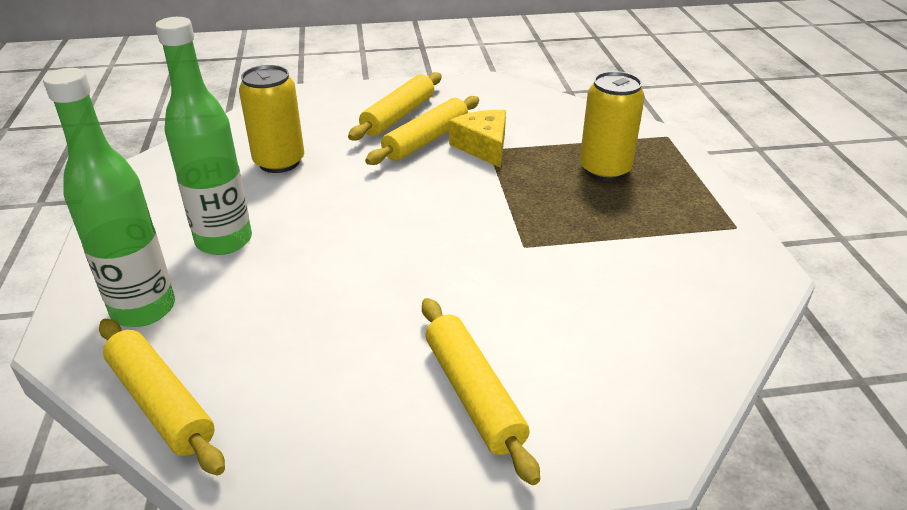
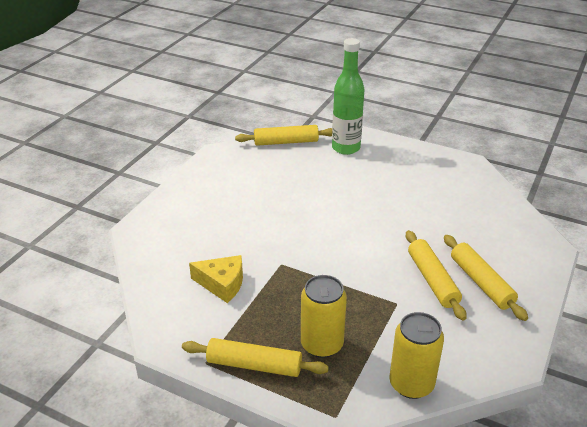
camera: 125 degrees right, 0 degrees up
(224, 241) = (379, 176): green bottle -> none
(279, 162) = (449, 213): yellow can -> yellow can (411, 384)
(473, 394) = (210, 204): yellow rolling pin -> yellow rolling pin (254, 365)
(483, 147) = (402, 302): yellow cheese -> yellow cheese (222, 284)

